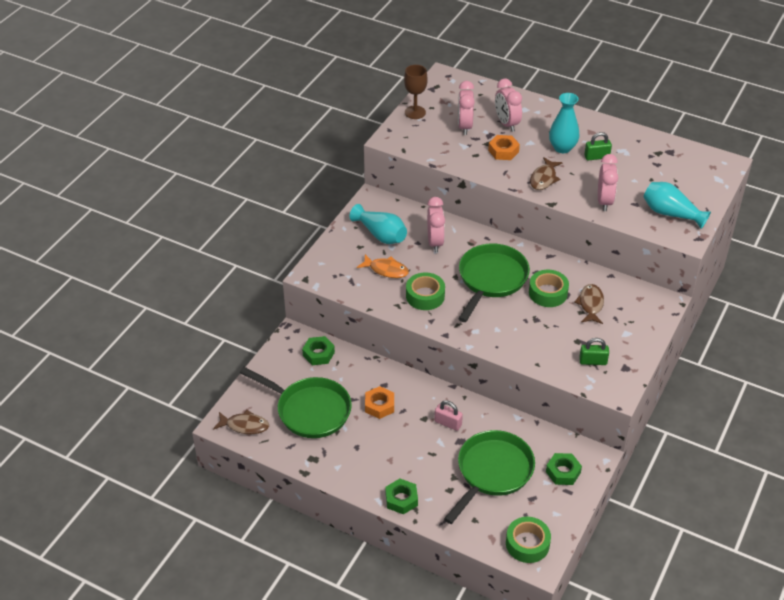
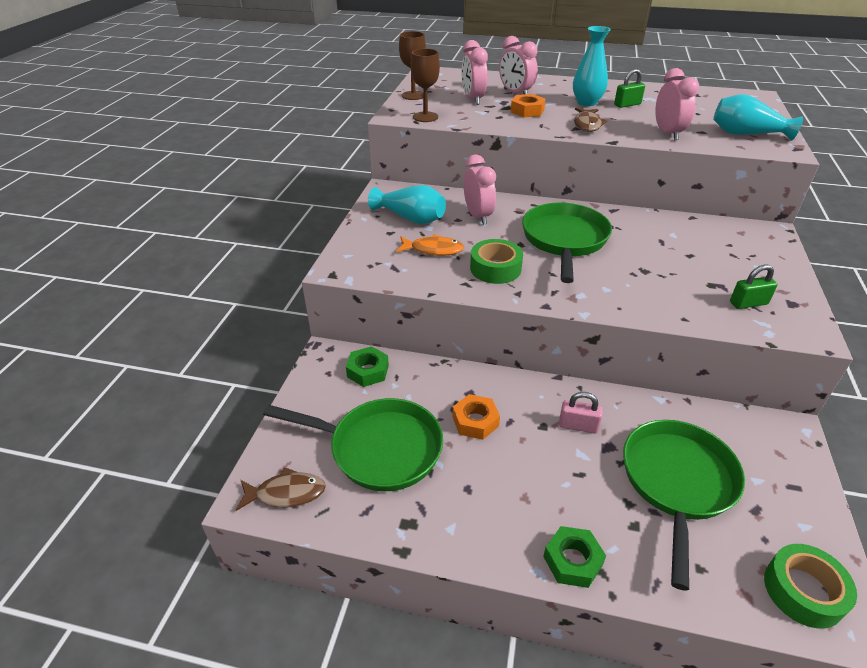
camera: 15 degrees left, 5 degrees down
(413, 145) = (425, 117): none -> brown goblet
(548, 293) = (638, 243): green tape -> none
(563, 472) = (767, 460): green nut -> none
(590, 304) = (694, 246): brown fish -> none

